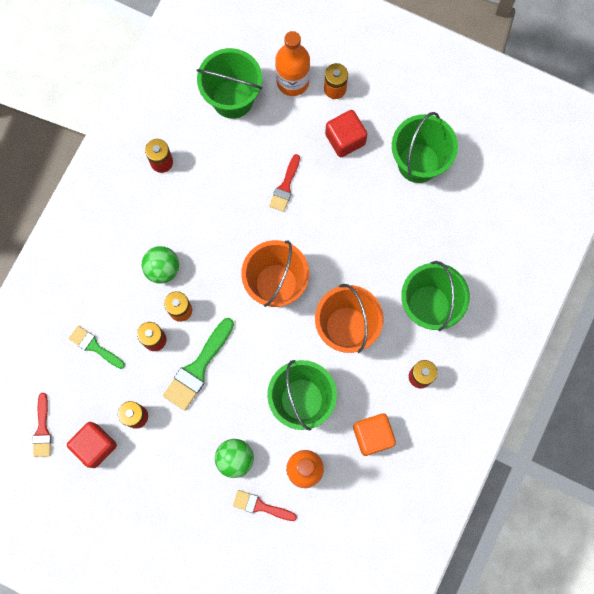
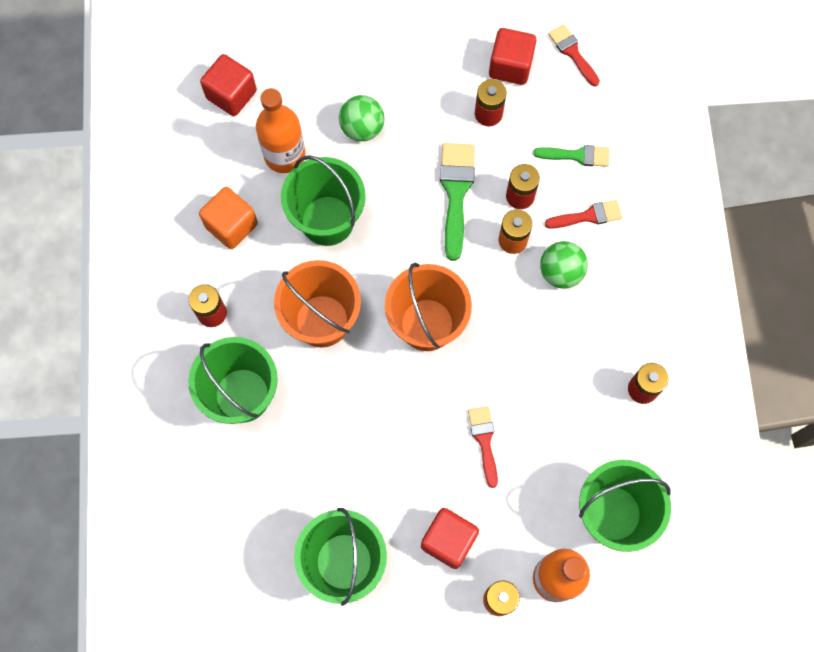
camera: 150 degrees right, 5 degrees down
(260, 506) = (310, 99): red brush -> red brush (588, 216)
(317, 545) = (231, 94): none -> red cube

